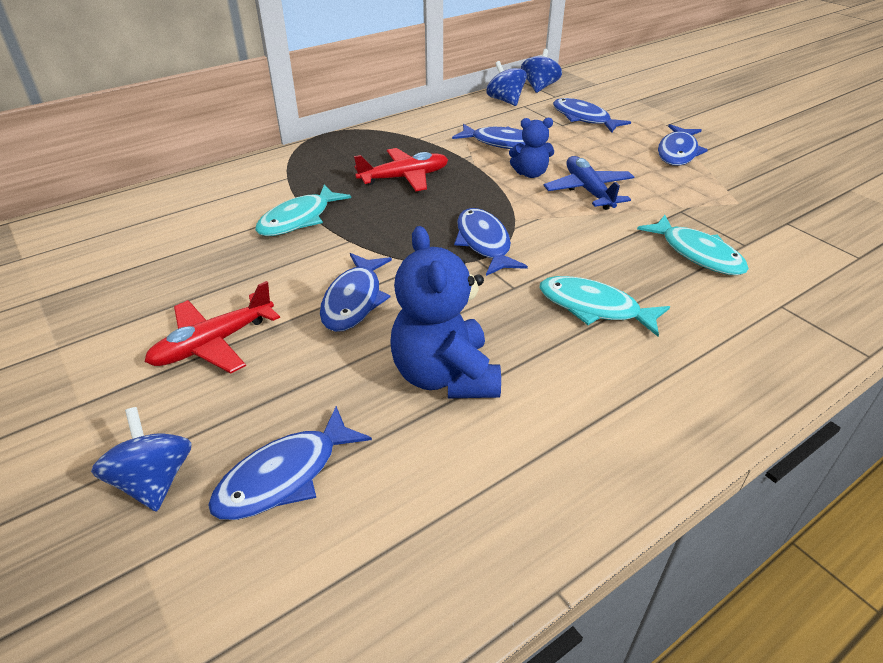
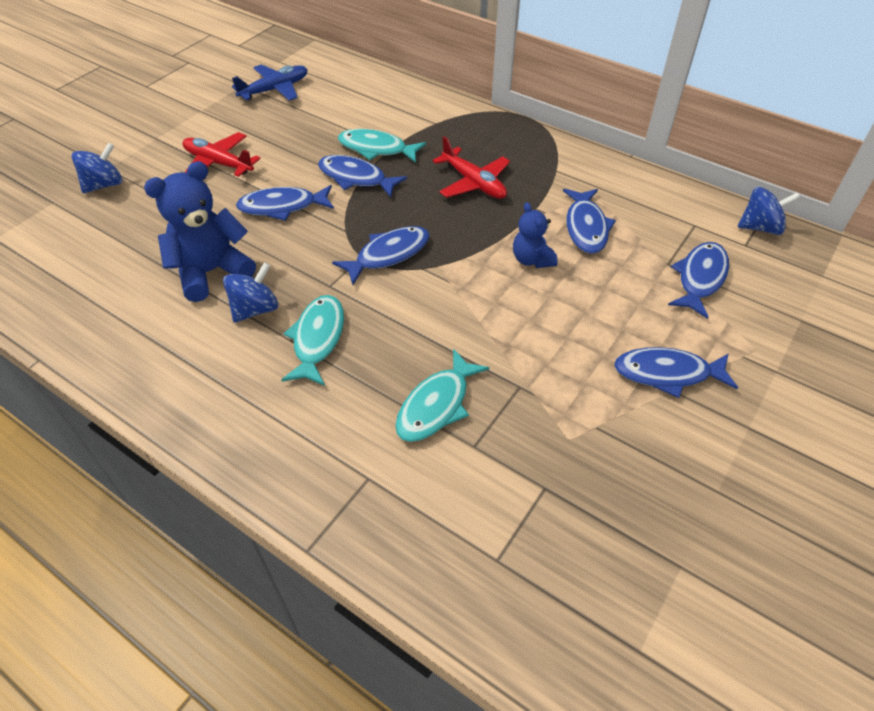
camera: 70 degrees right, 10 degrees up
(285, 476) = (113, 229): blue fish -> blue fish (356, 178)
(505, 100) = (696, 208): blue spinning top -> blue spinning top (255, 309)
(588, 190) = (521, 307): blue plane -> blue plane (275, 90)

